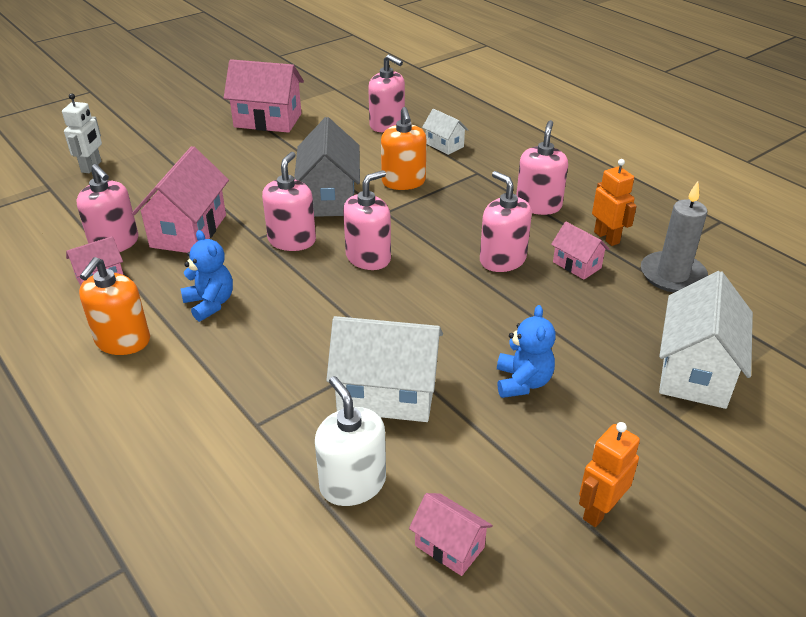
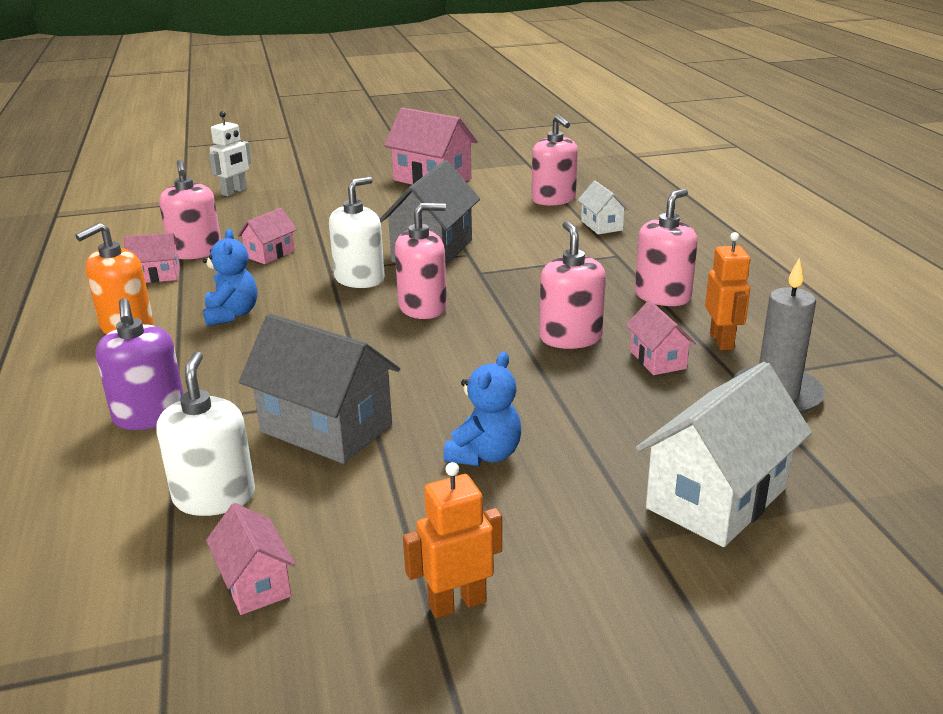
camera: 25 degrees right, 10 degrees down
(189, 231) = (270, 254): pink house -> pink house, size x0.53
(229, 425) = (150, 415): none -> purple soap dispenser
(292, 240) = (359, 279): pink soap dispenser -> white soap dispenser
(387, 394) = (326, 428): white house -> grey house
(403, 182) = (524, 250): orange soap dispenser -> none

